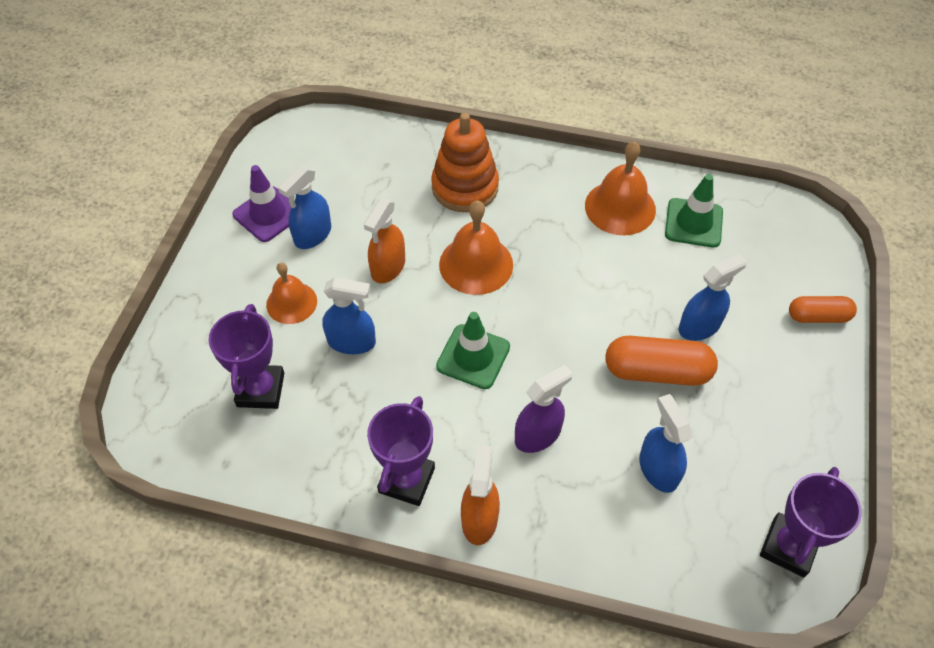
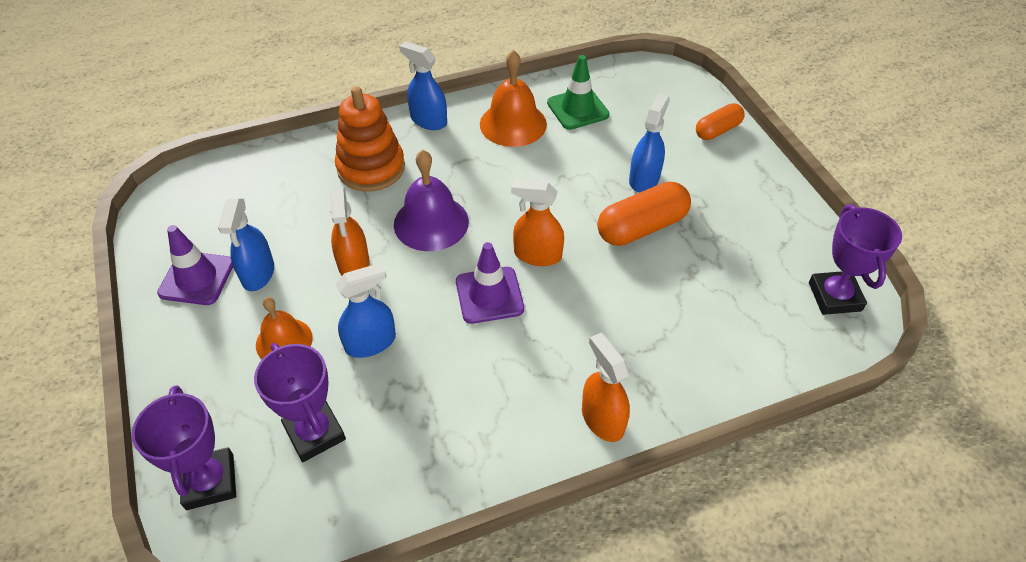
camera: 35 degrees left, 5 degrees down
(406, 480) = (515, 426): purple trophy -> purple trophy (210, 482)
(473, 357) = (489, 295): green traffic cone -> purple traffic cone
(476, 264) = (431, 222): orange bell -> purple bell
(538, 435) = (593, 325): purple spray bottle -> none
(542, 344) = (537, 255): none -> orange spray bottle
(658, 469) = (703, 297): blue spray bottle -> blue spray bottle (428, 120)

